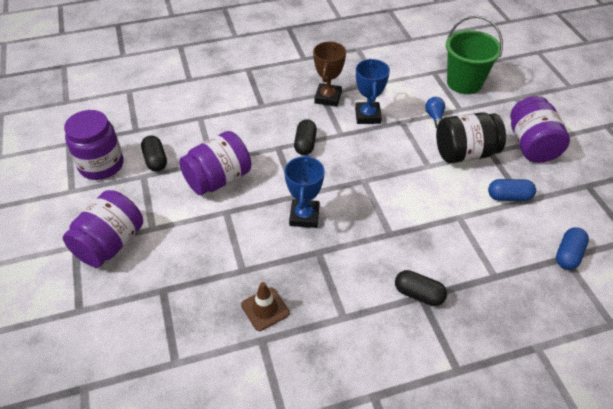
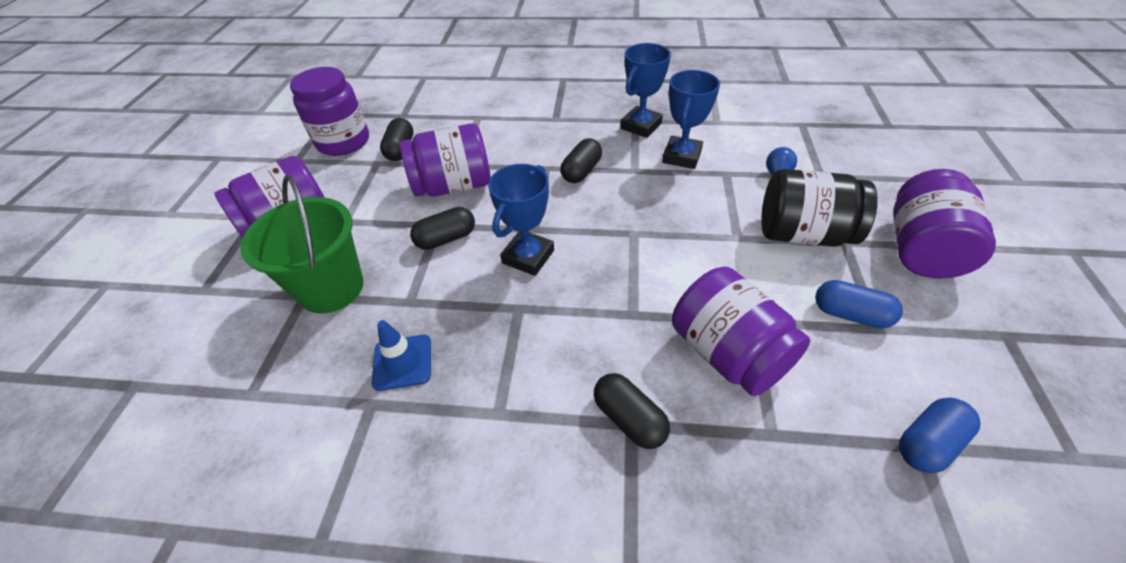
camera: 25 degrees right, 0 degrees up
(239, 220) = (446, 239): none -> black capsule
(265, 309) = (402, 362): brown traffic cone -> blue traffic cone
(328, 98) = (640, 126): brown trophy -> blue trophy
(454, 240) = (728, 353): none -> purple jar
(464, 83) = (842, 145): green bucket -> green bucket (331, 288)

